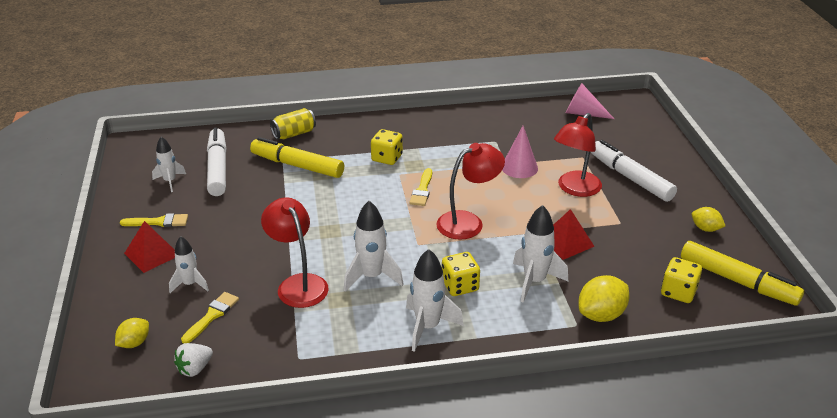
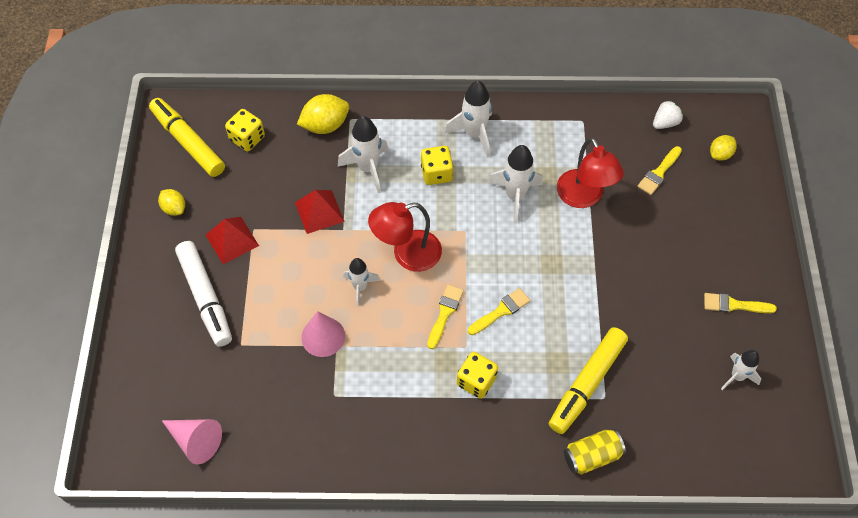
camera: 170 degrees left, 25 degrees up
(152, 254) = (730, 257): red pyramid -> red pyramid (232, 240)
(190, 284) = (684, 212): white rocket -> white rocket (360, 287)
(218, 168) = (683, 393): white marker -> none
(297, 165) = (586, 384): yellow marker -> yellow marker turned 90 degrees clockwise
(373, 196) = (501, 311): none -> yellow brush
(575, 189) = (276, 288): red lamp -> none

